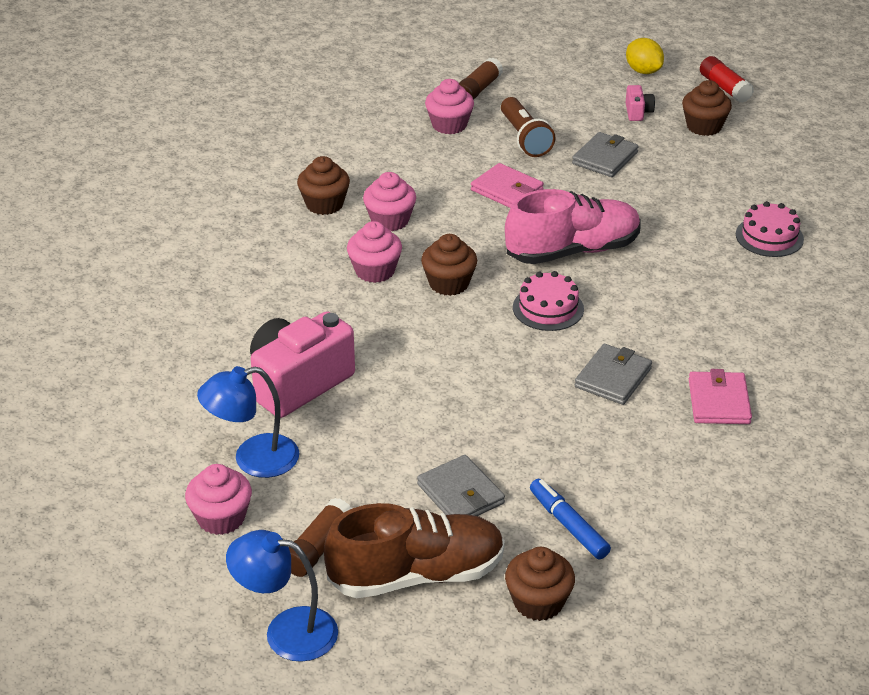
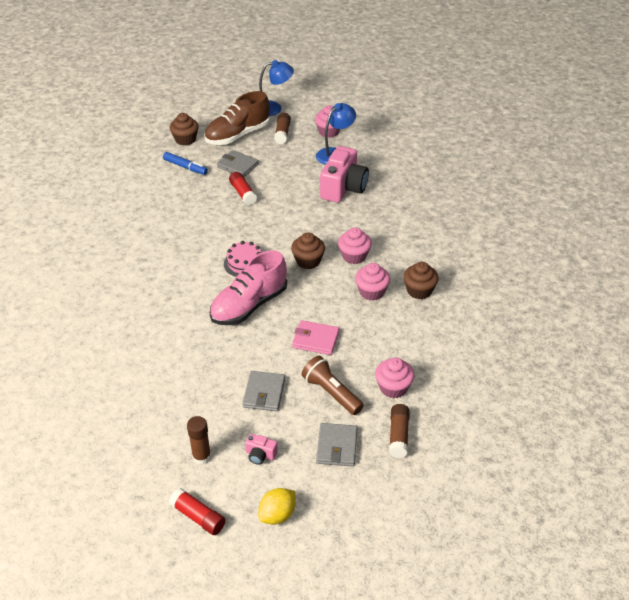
camera: 155 degrees right, 5 degrees up
(484, 429) = (243, 193): none -> red glue stick
(613, 378) = (192, 235): grey wallet -> grey wallet (337, 446)
(638, 112) = (260, 455): pink camera -> pink camera turned 45 degrees counterclockwise
(643, 71) = (277, 515): yellow lemon -> yellow lemon turned 75 degrees counterclockwise
(704, 126) = (201, 457): brown cupcake -> brown glue stick
(719, 402) = (133, 238): pink wallet -> none
(769, 237) = (126, 357): pink cake -> none

